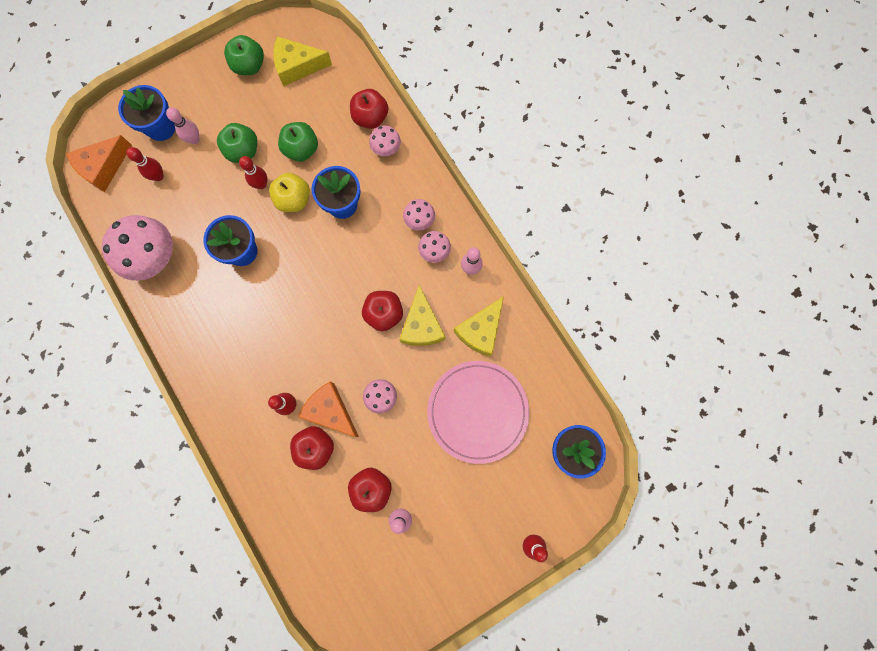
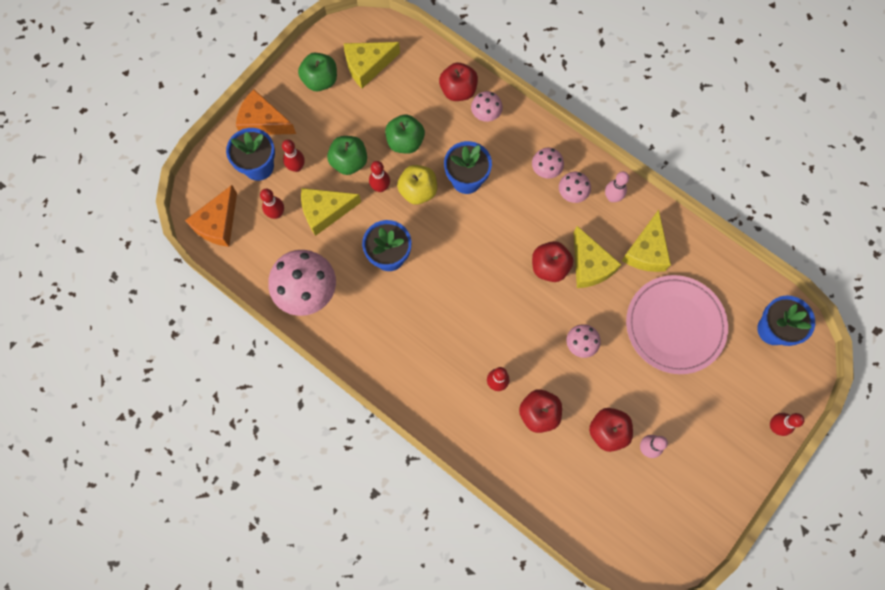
camera: 20 degrees left, 5 degrees down
(194, 139) = (296, 167): pink bowling pin -> red bowling pin
(202, 189) = (325, 211): none -> yellow cheese
(330, 411) = (538, 374): orange cheese -> orange cheese (263, 122)

